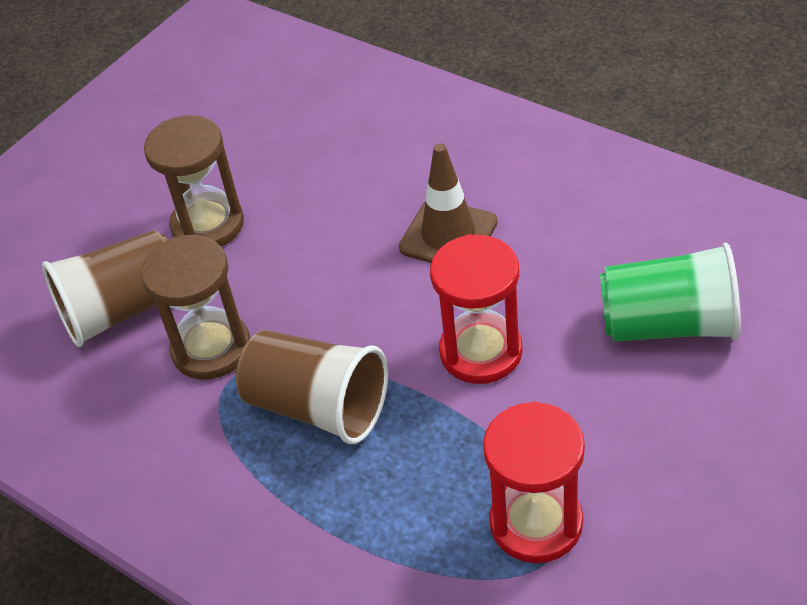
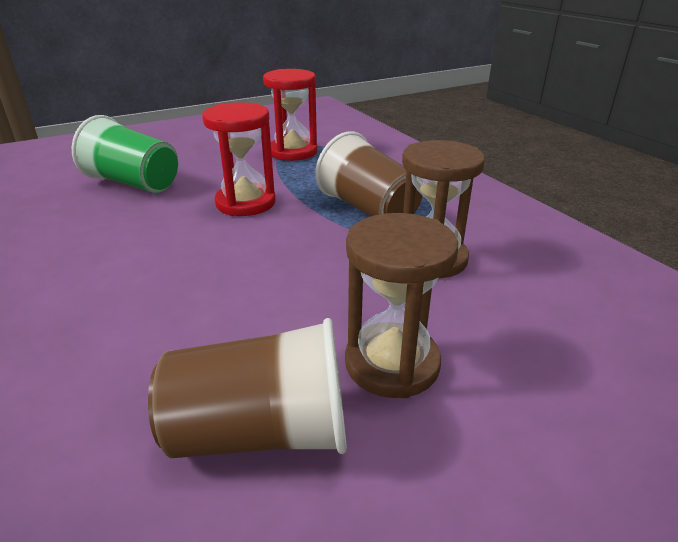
camera: 160 degrees left, 15 degrees down
(124, 310) = (509, 312): brown cup -> brown cup (261, 432)
(448, 235) = (182, 266): brown traffic cone -> none

